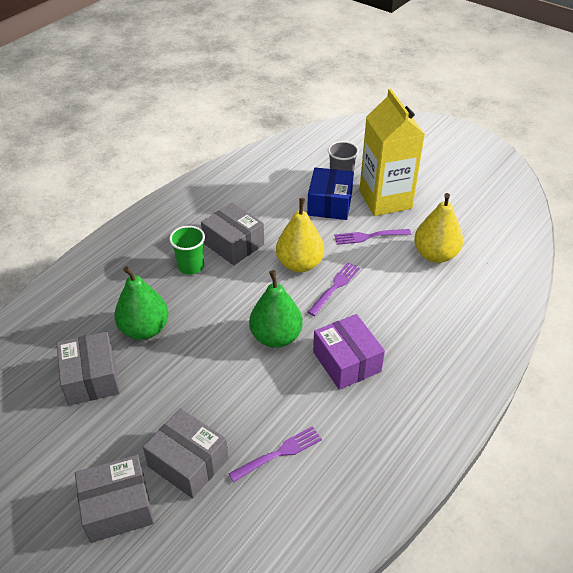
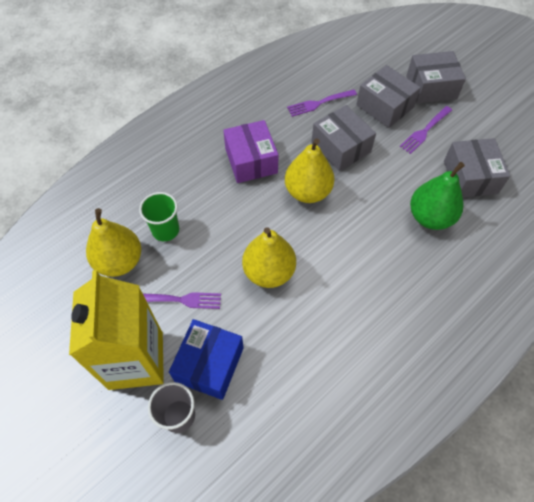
camera: 170 degrees left, 15 degrees up
(191, 266) = (388, 287): green cup -> green cup (165, 230)
(233, 244) = (339, 313): grey box -> grey box (341, 147)
(276, 337) = (307, 192): green pear -> yellow pear
(335, 287) = (239, 236): purple fork -> purple fork (425, 130)

